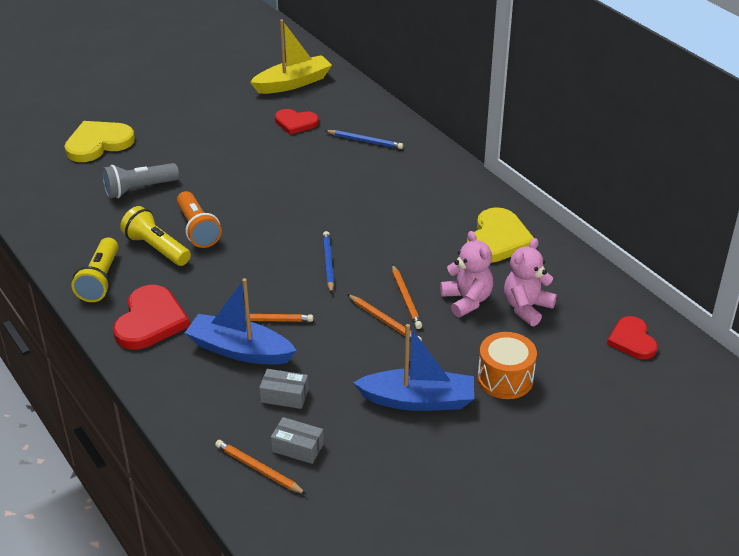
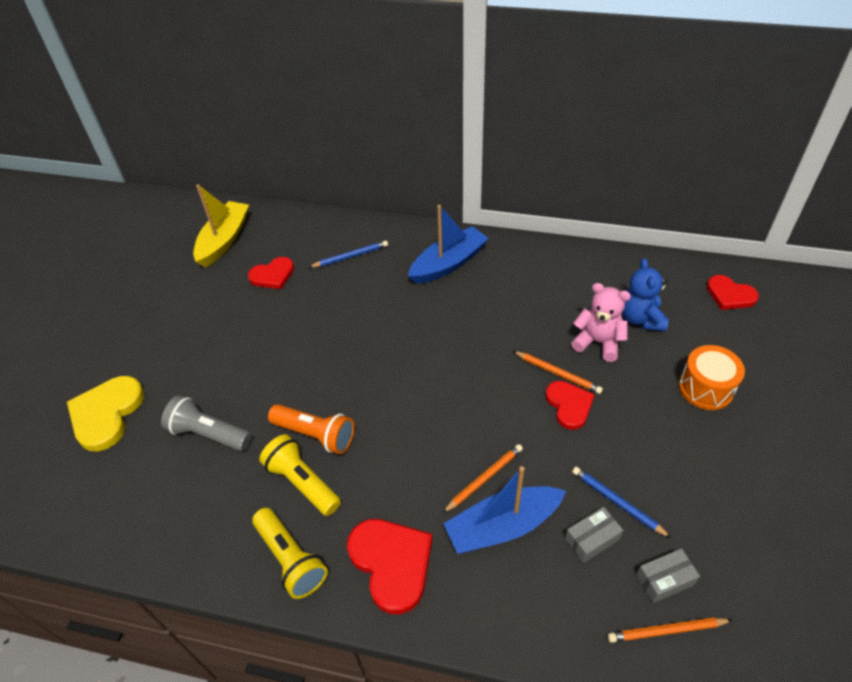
camera: 40 degrees left, 10 degrees up
(139, 189) = (209, 434): grey flashlight -> grey flashlight turned 90 degrees clockwise
(156, 248) = (302, 482): yellow flashlight -> yellow flashlight turned 45 degrees clockwise
(328, 263) = (463, 386): blue pencil -> blue pencil (617, 502)
(384, 321) = (569, 405): orange pencil -> red heart
(418, 400) = (681, 456): blue boat -> blue boat (448, 263)
(498, 239) = (551, 276): yellow heart -> none
(526, 308) = (641, 318): pink teddy bear -> blue teddy bear

